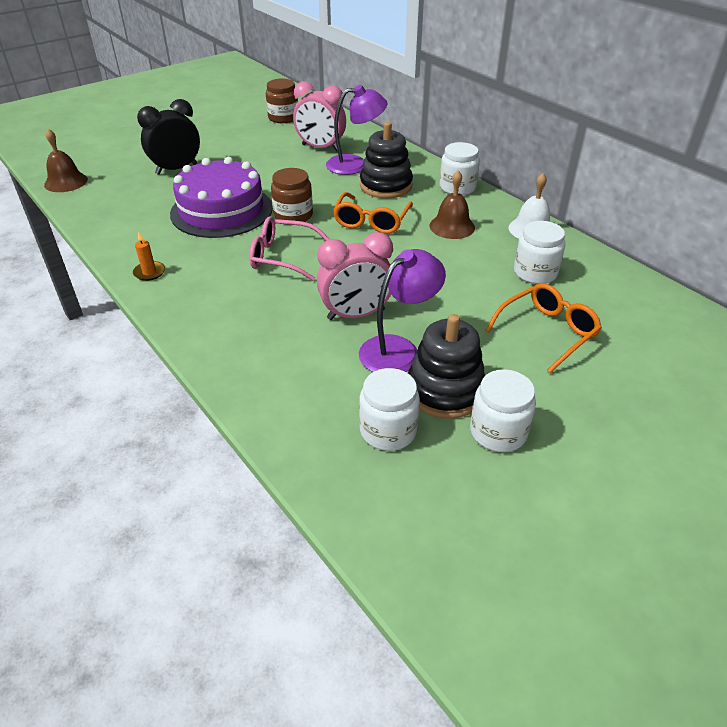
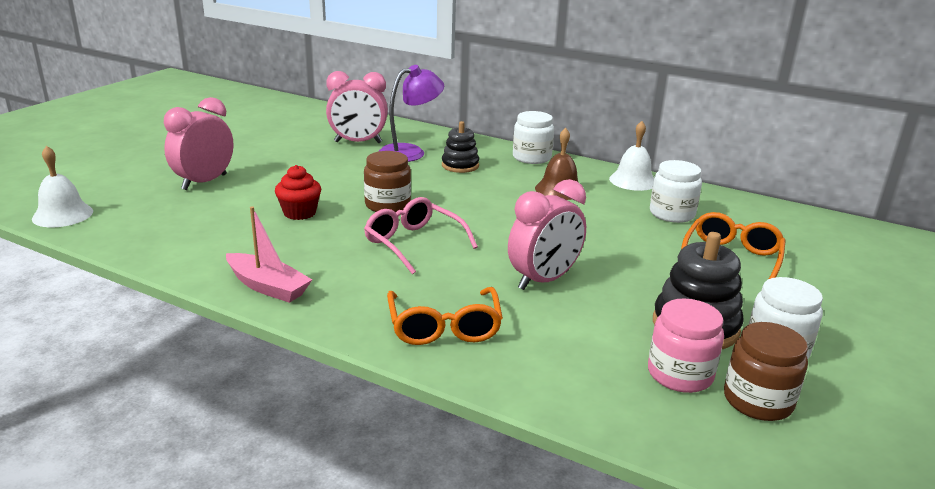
camera: 25 degrees left, 15 degrees down
(66, 182) = (62, 215): brown bell -> white bell
(149, 272) = (268, 287): orange candle -> pink boat
(176, 169) = (204, 182): black clock -> pink clock
(221, 210) = (299, 213): purple cake -> red cupcake
(283, 118) = (289, 121): brown jar -> brown jar (757, 401)
(283, 257) = (414, 243): pink glasses -> pink glasses turned 60 degrees clockwise
(371, 221) = (476, 197): orange glasses -> orange glasses (444, 326)
(386, 186) = (460, 165): black stacking toy -> black stacking toy, size x0.64
(388, 430) = (680, 374): white jar -> pink jar
(398, 349) = (616, 301): purple lamp -> none

